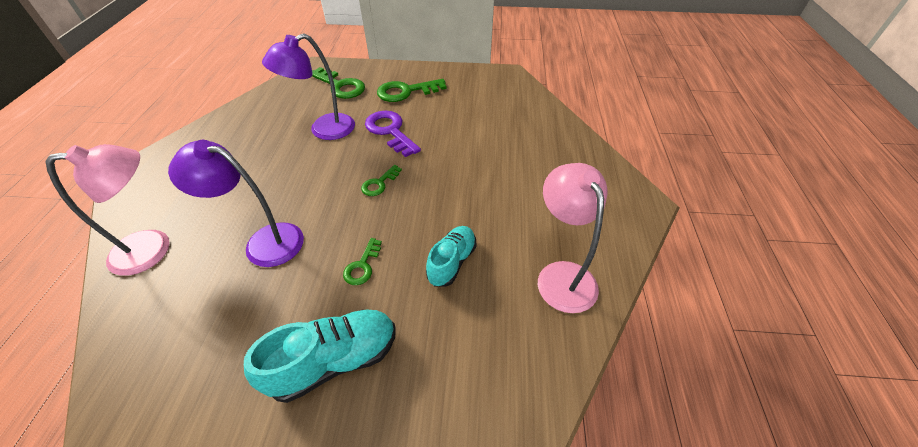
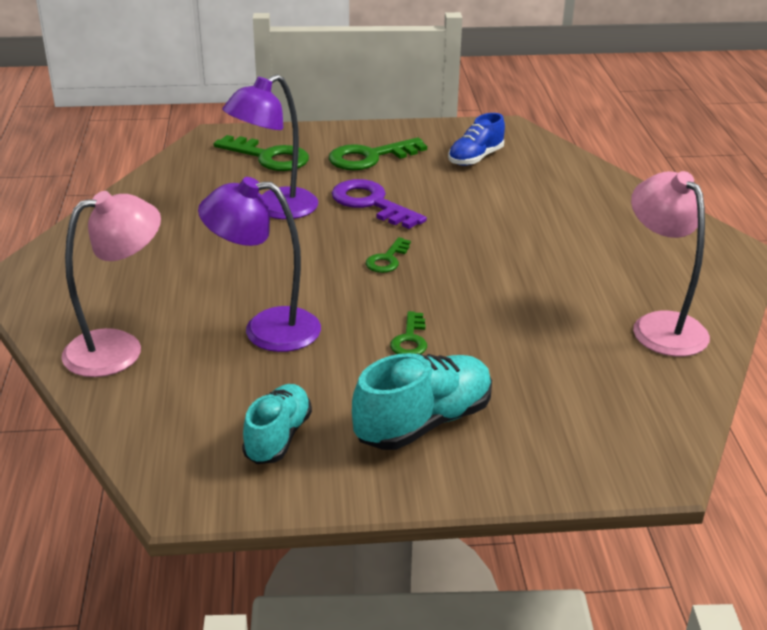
camera: 10 degrees left, 15 degrees down
(452, 262) = (521, 326): turquoise shoe -> turquoise shoe (278, 437)
(477, 98) = (475, 158): none -> blue shoe

